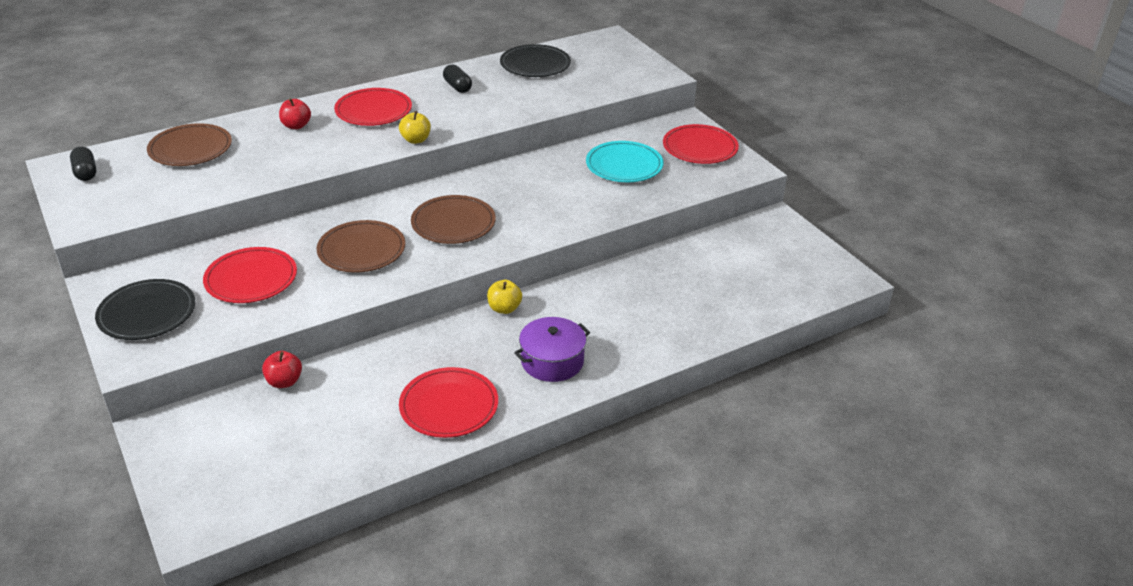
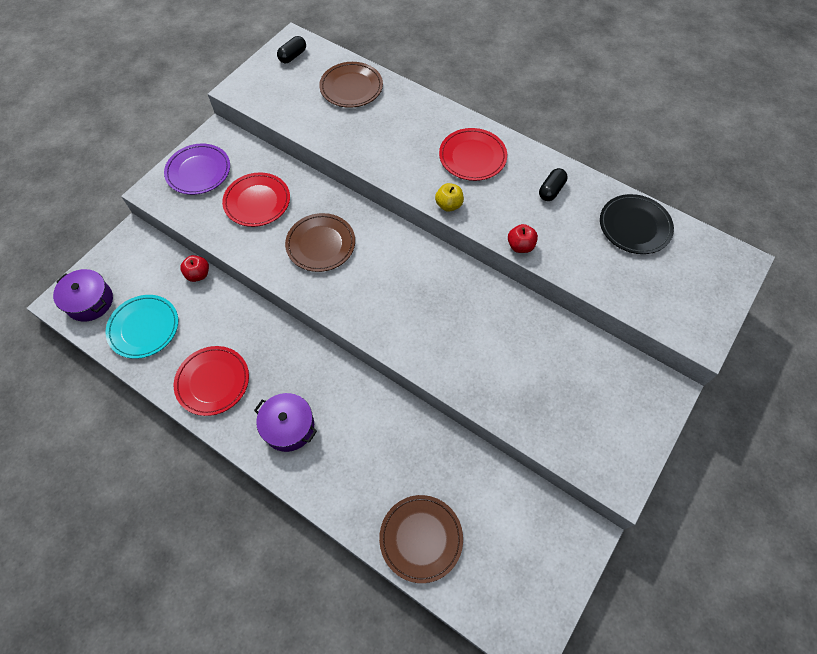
camera: 65 degrees right, 25 degrees up
(147, 313) = (198, 171): black plate -> purple plate
(223, 497) = (90, 301): none -> purple pot
(296, 126) = (419, 124): red apple -> red apple (520, 246)
(453, 223) = (386, 283): brown plate -> brown plate (421, 538)
(504, 308) = (334, 365): yellow apple -> none
(624, 165) = (549, 368): turquoise plate -> turquoise plate (144, 328)
(700, 148) = (626, 422): red plate -> none

